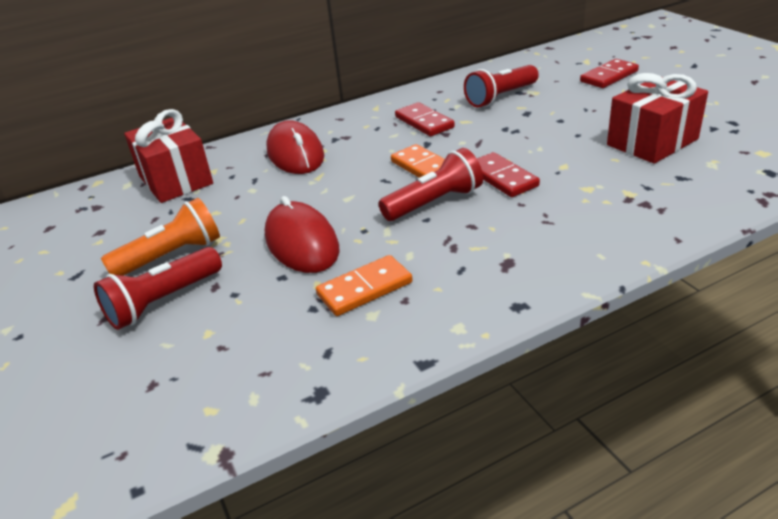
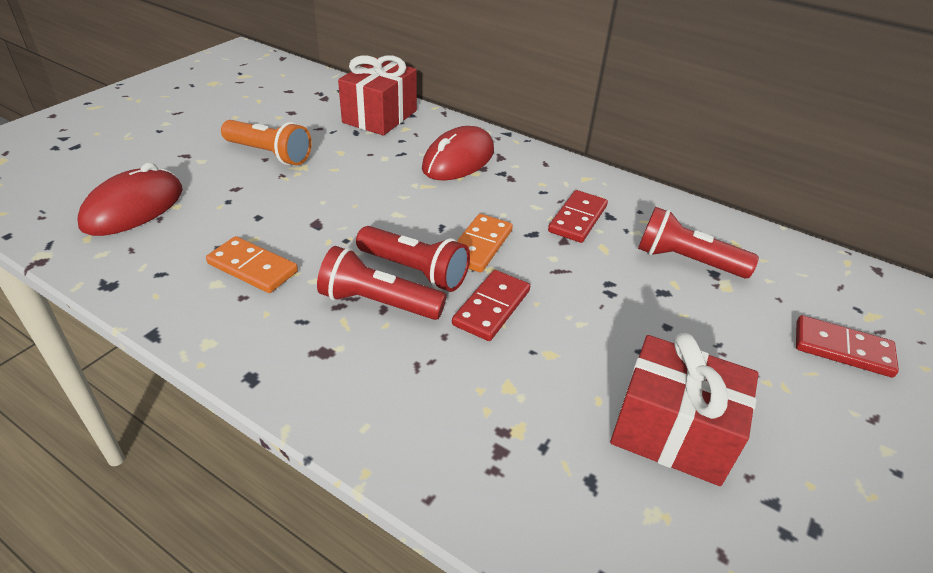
camera: 55 degrees right, 5 degrees up
(163, 301) = (210, 172): red flashlight -> red flashlight (378, 303)
(301, 243) = (310, 211): red mouse -> red mouse (133, 208)

